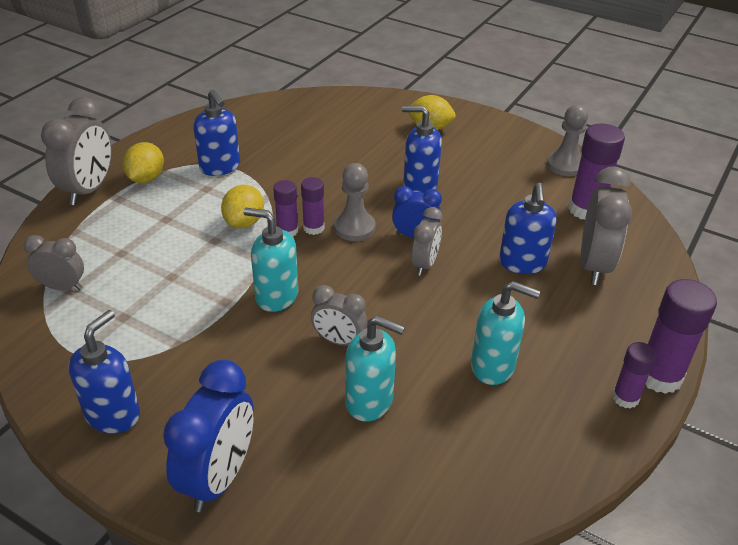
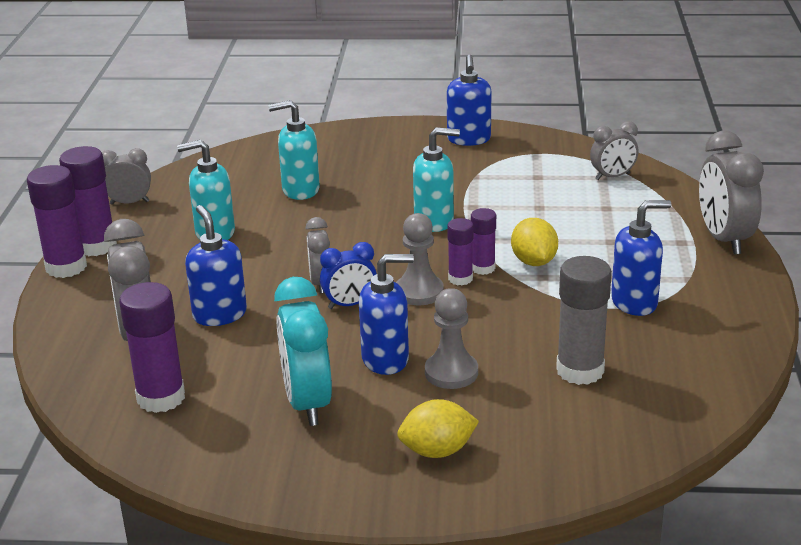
camera: 155 degrees right, 10 degrees down
(146, 178) = (690, 266): yellow lemon -> none
(219, 477) = (368, 138): blue clock -> none
(220, 167) = (634, 302): blue soap dispenser -> blue soap dispenser turned 135 degrees clockwise
(308, 140) = (580, 370): none -> grey glue stick
(339, 341) = (353, 212): grey clock -> grey clock (129, 203)
(488, 175) = (307, 403): none -> turquoise clock
(565, 165) = (205, 456): grey pawn -> grey pawn (451, 372)
(625, 398) = (96, 246): purple glue stick -> purple glue stick, size x1.70

